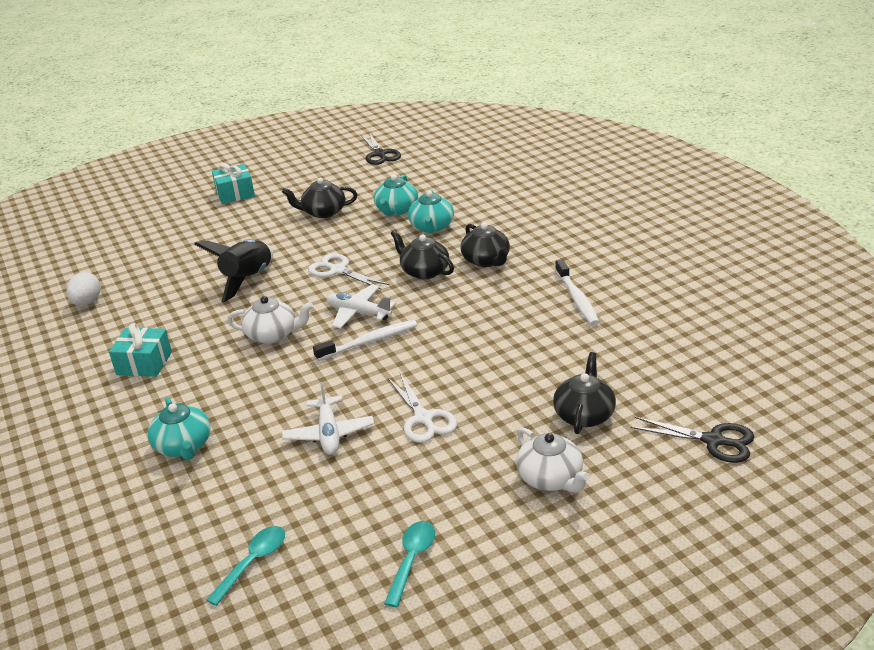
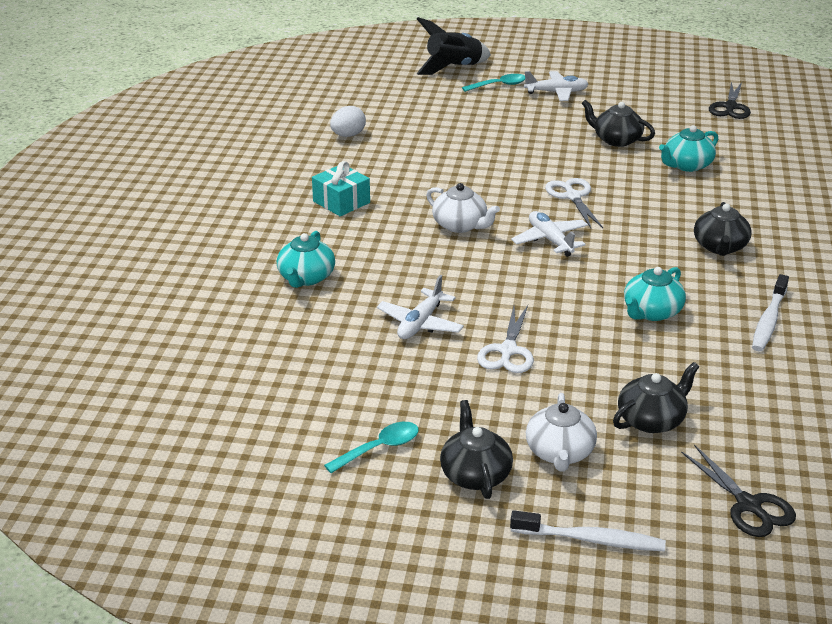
camera: 35 degrees right, 0 degrees up
(235, 194) = (556, 92): turquoise gift -> white plane
(248, 280) = (488, 171): black rocket -> black rocket (453, 68)
(253, 562) = (268, 385): turquoise spoon -> turquoise spoon (499, 85)
(369, 341) = (533, 268): white toothbrush -> white toothbrush (591, 539)
(424, 271) = (649, 231): black teapot -> black teapot (475, 474)
(431, 227) = (702, 194): turquoise teapot -> turquoise teapot (651, 312)

